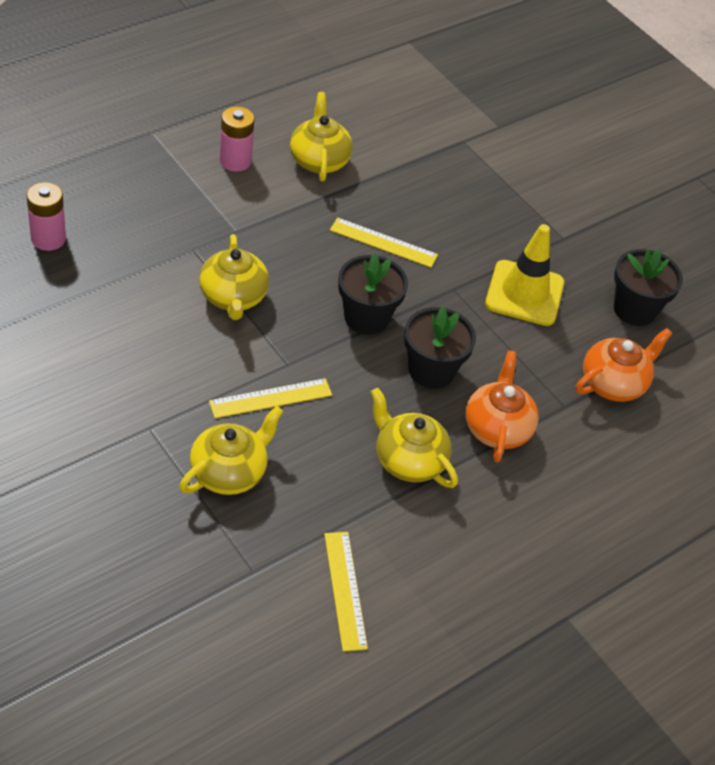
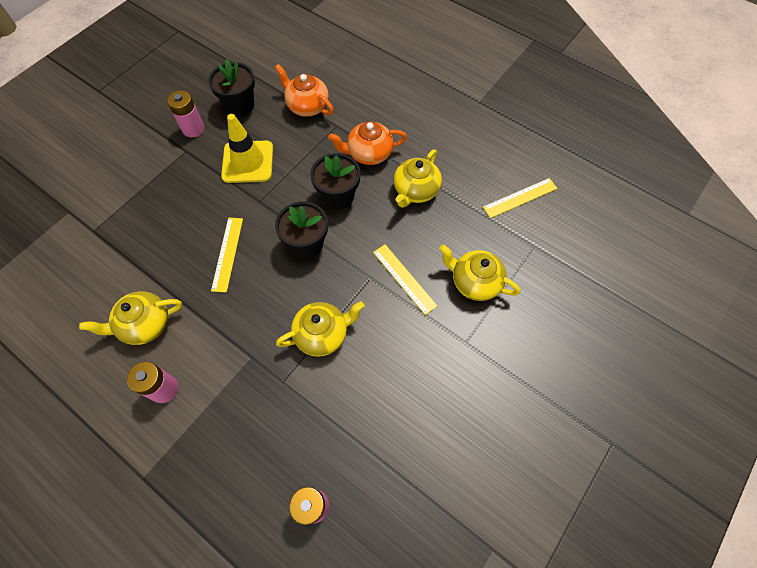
camera: 100 degrees left, 15 degrees up
(601, 253) = (193, 129): none -> pink battery

